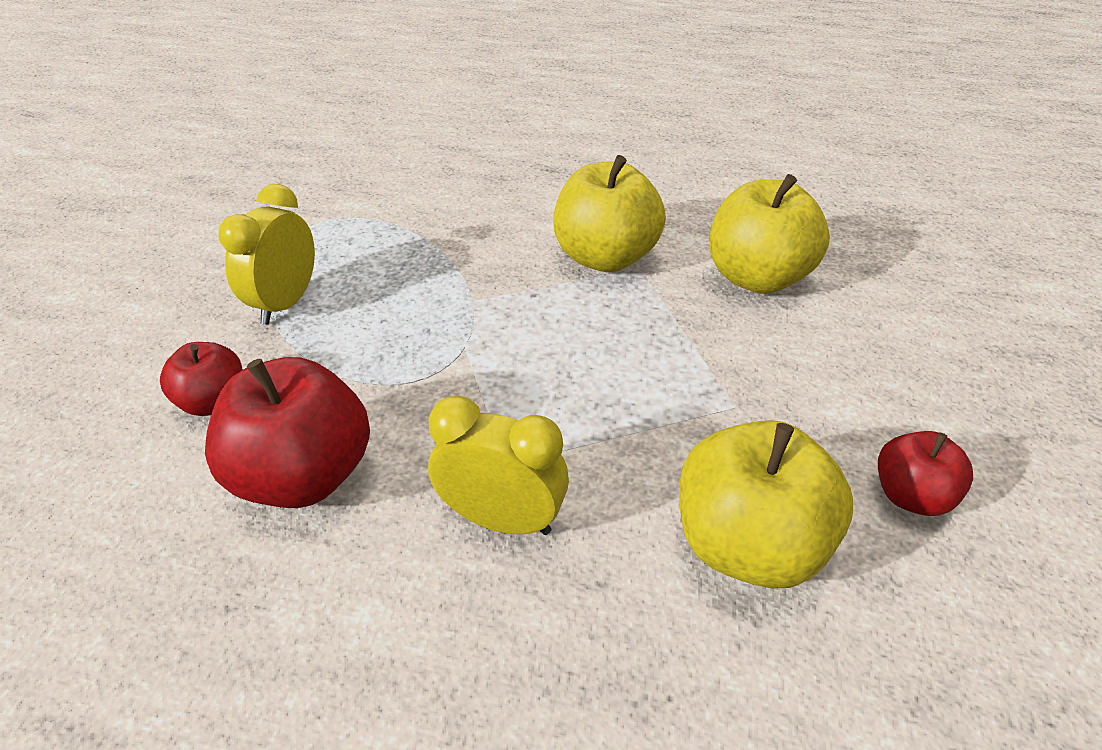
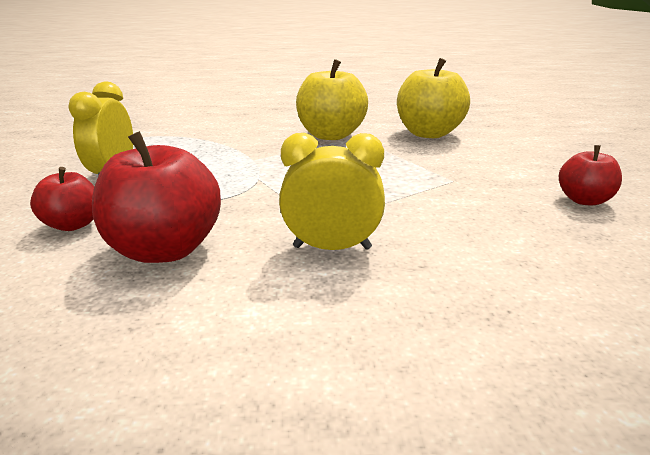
camera: 15 degrees left, 15 degrees down
(747, 544) = (505, 233): yellow apple -> none

